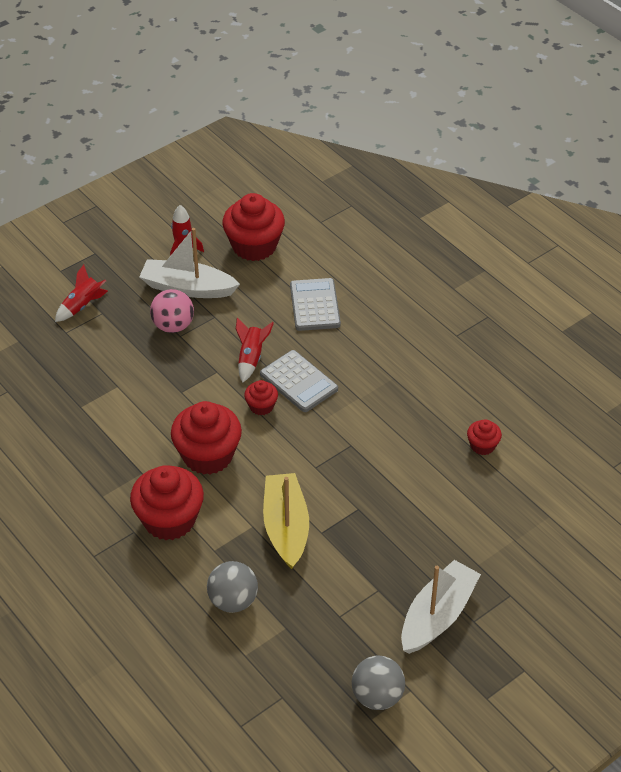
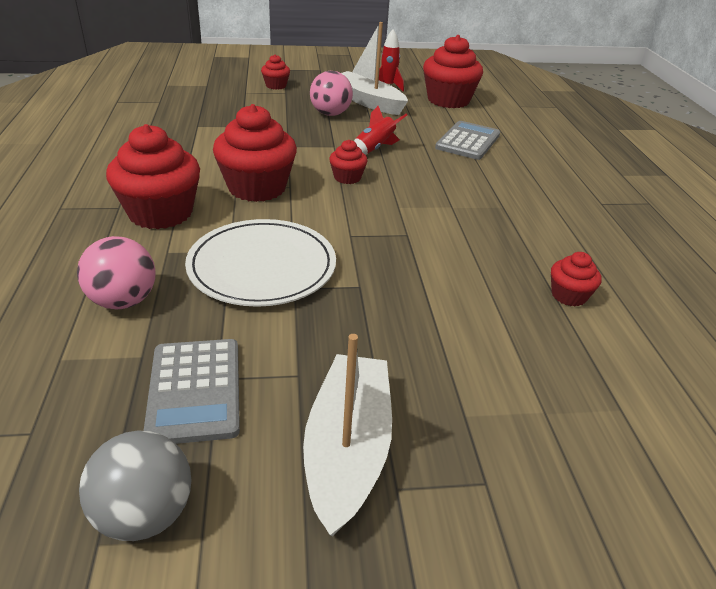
camera: 30 degrees right, 10 degrees down
(82, 306) = (276, 86): red rocket -> red cupcake
(233, 601) = (123, 301): grey ball -> pink ball
(286, 527) = (262, 266): yellow boat -> white plate
(298, 382) = (401, 176): grey calculator -> grey calculator (195, 390)
(437, 615) = (347, 449): white boat -> white boat turned 60 degrees counterclockwise

